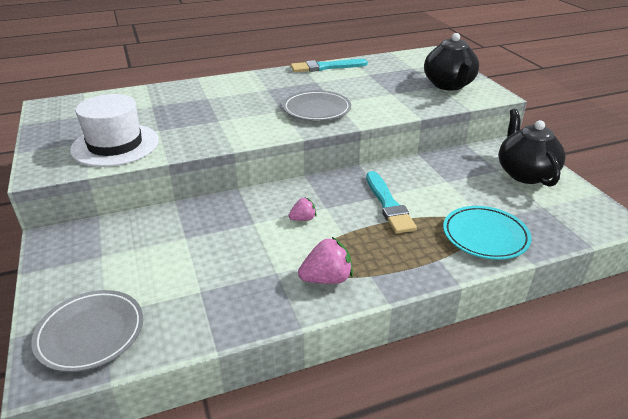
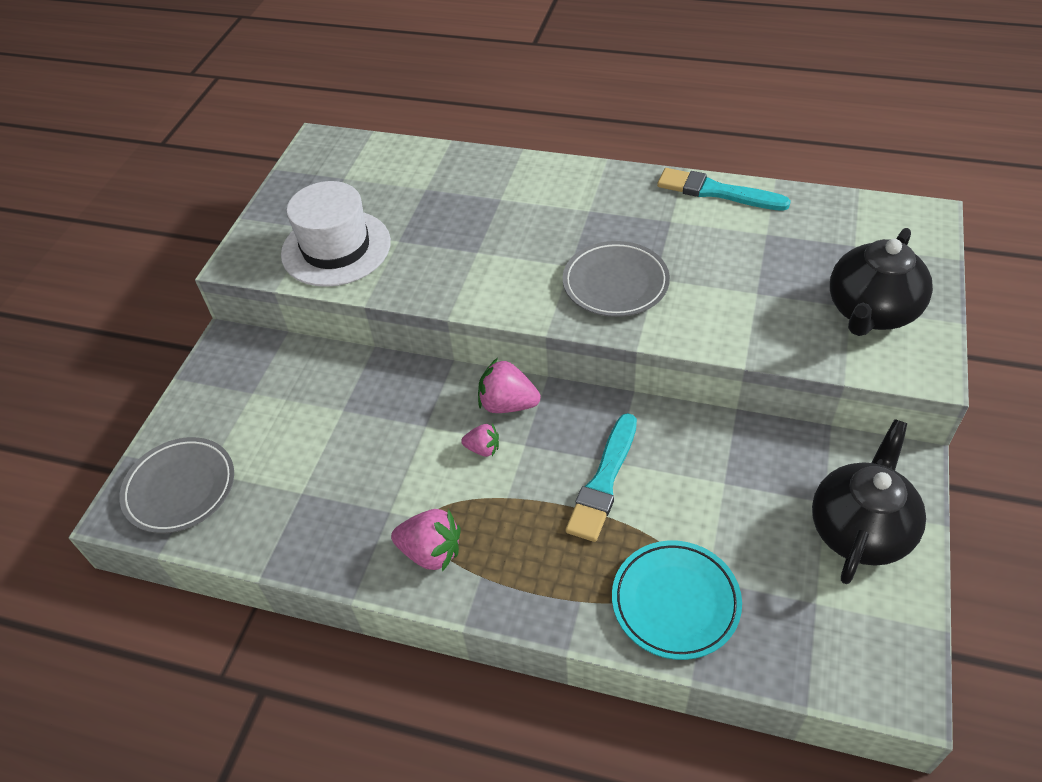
camera: 40 degrees right, 15 degrees up
(295, 194) = (508, 404): none -> pink strawberry

